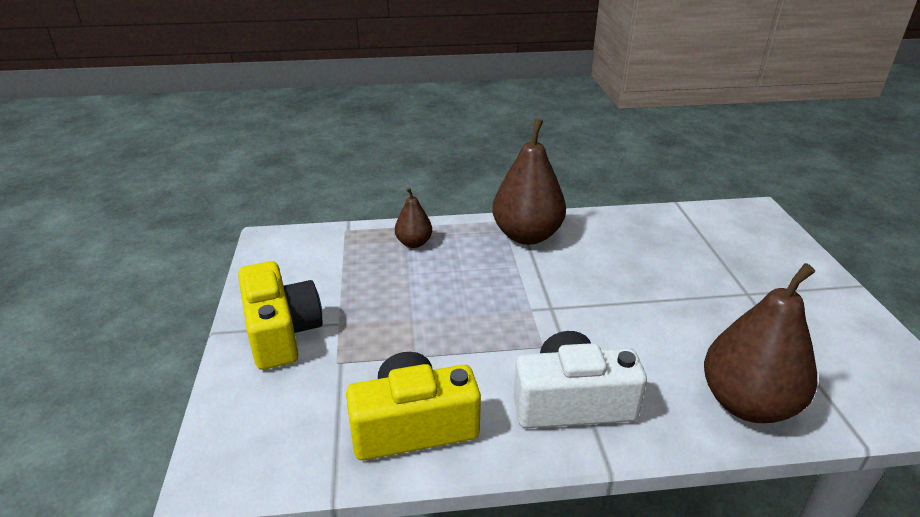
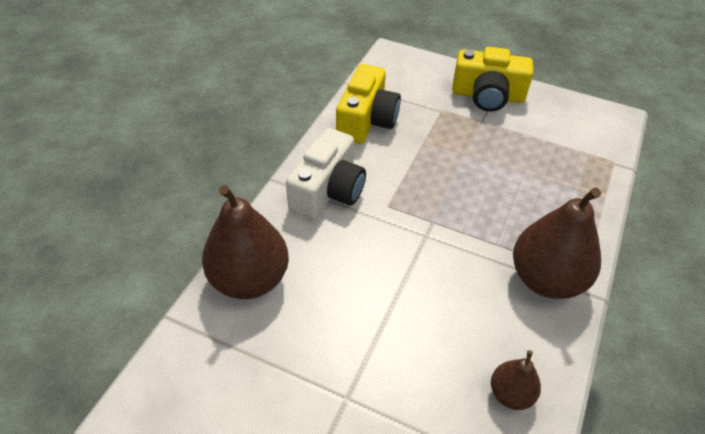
camera: 120 degrees right, 15 degrees up
(414, 243) = (571, 194): brown pear -> brown pear (510, 394)

